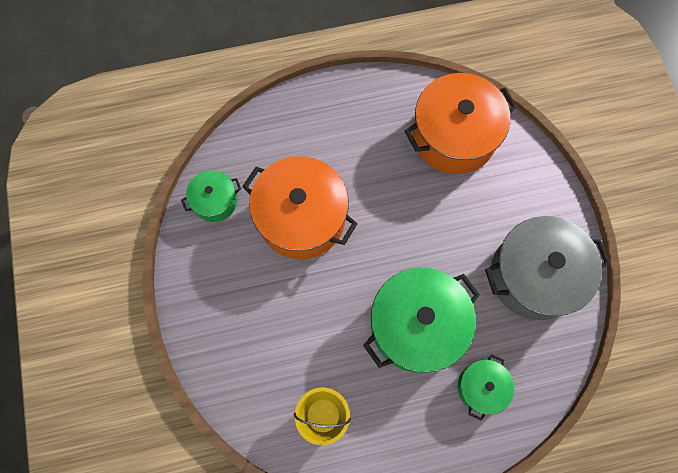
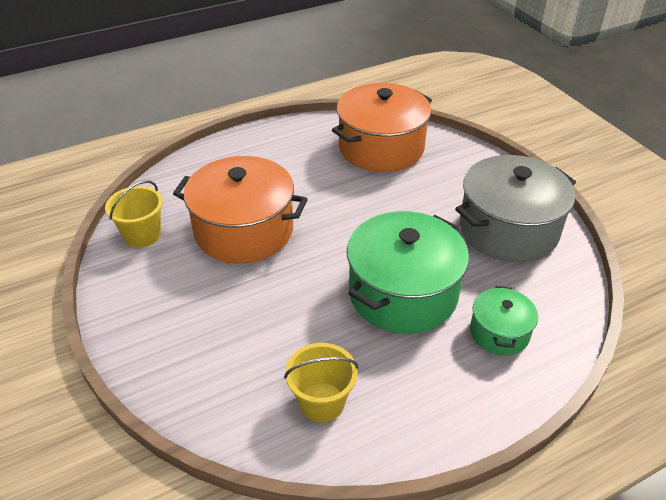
camera: 15 degrees left, 30 degrees down
(215, 201) = (142, 235): green pot -> yellow bucket

